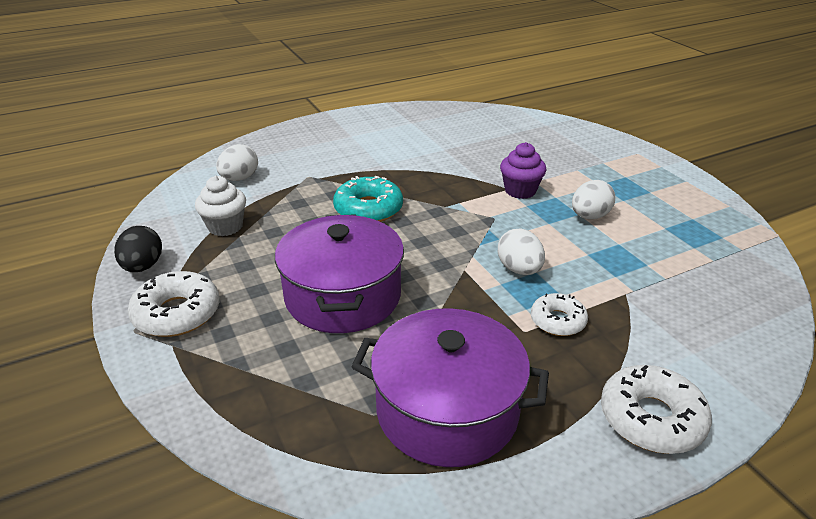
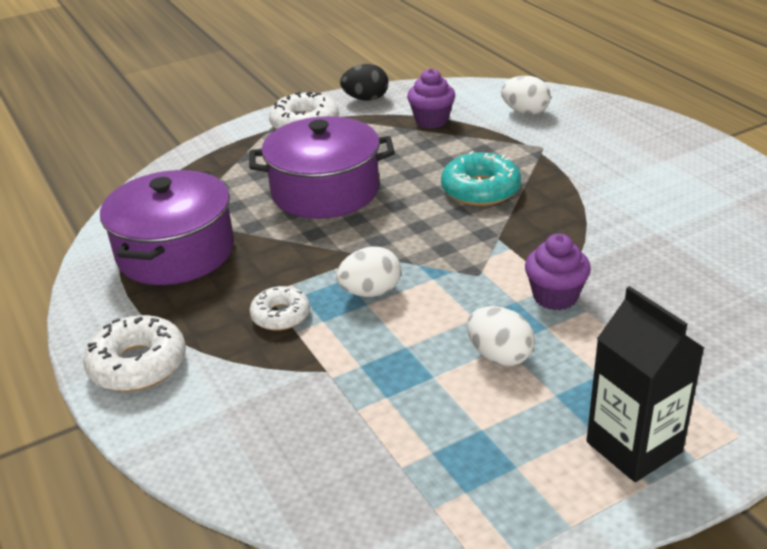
camera: 90 degrees right, 0 degrees up
(225, 227) = (431, 120): white cupcake -> purple cupcake
(659, 181) = (634, 447): none -> black carton

